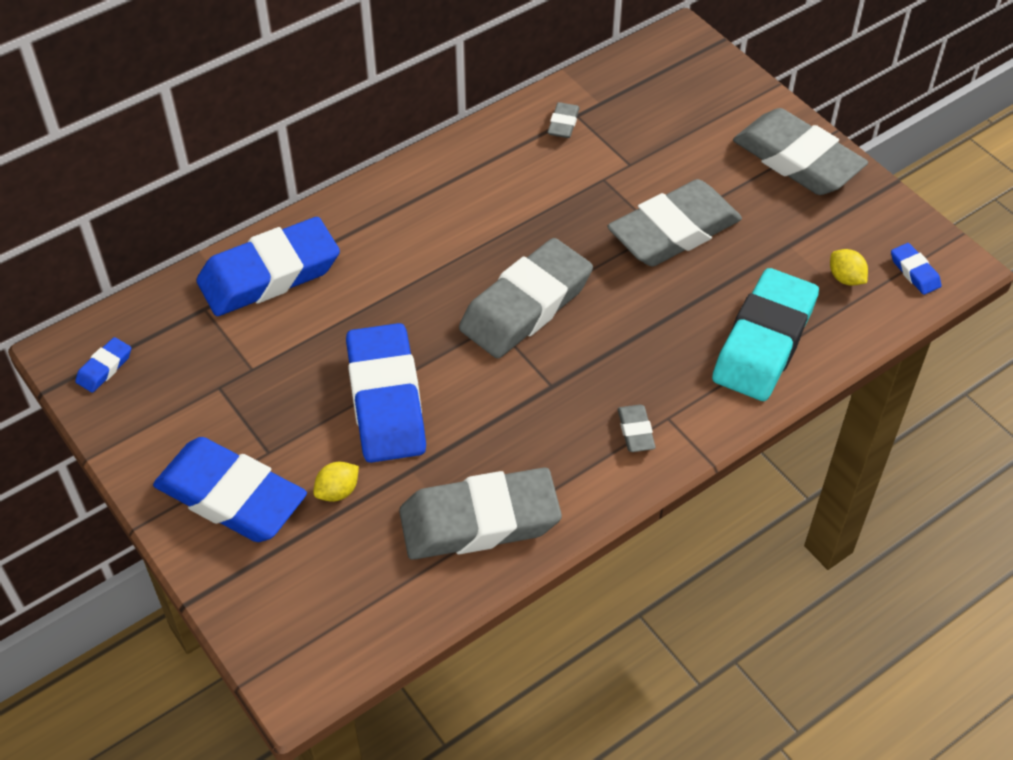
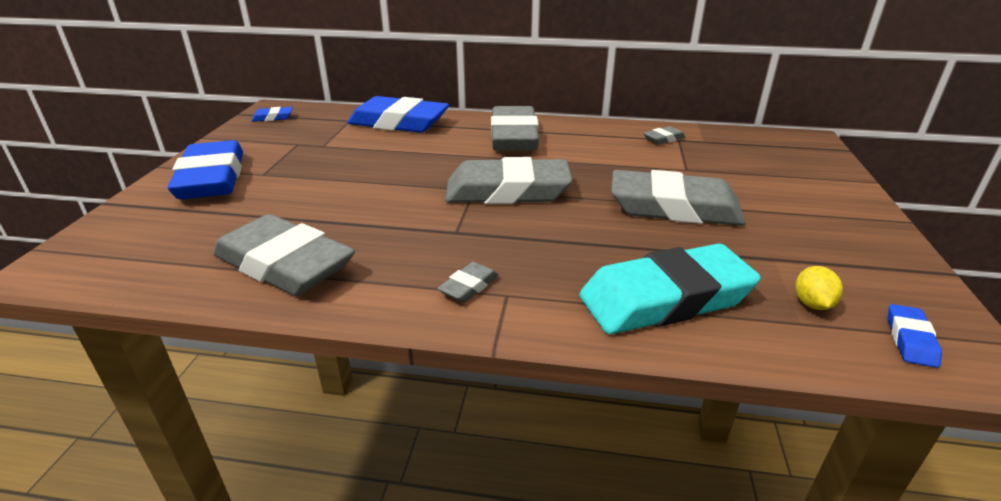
camera: 45 degrees right, 20 degrees down
(337, 491) = (253, 205): yellow lemon -> none
(386, 400) = (354, 186): blue eraser -> none
(797, 160) = (845, 220): grey eraser -> grey eraser (514, 137)

